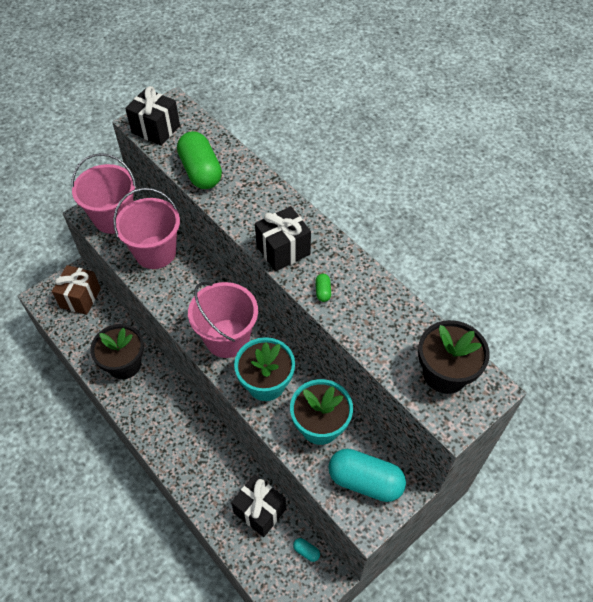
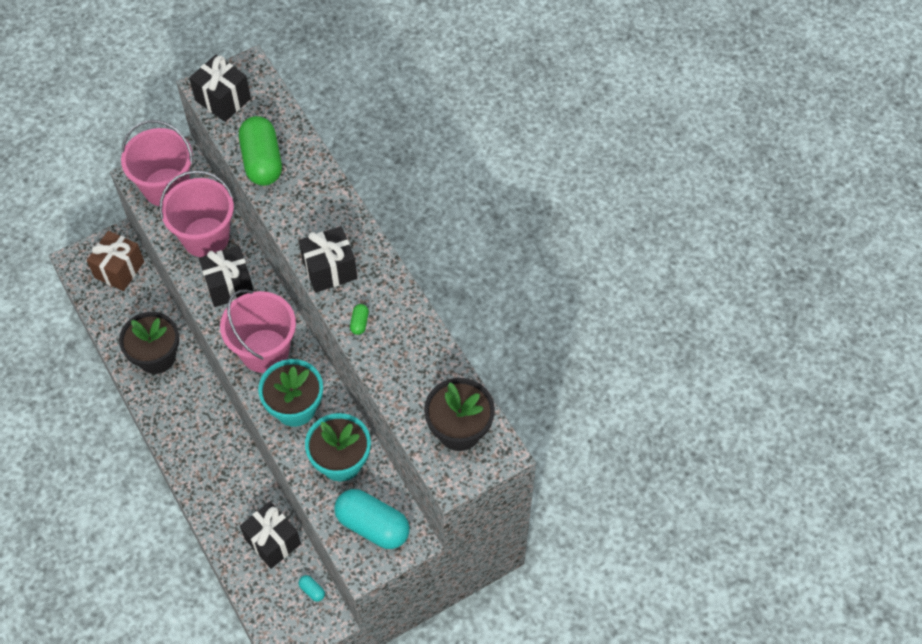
camera: 10 degrees right, 5 degrees up
(184, 288) = (229, 285): none -> black gift

